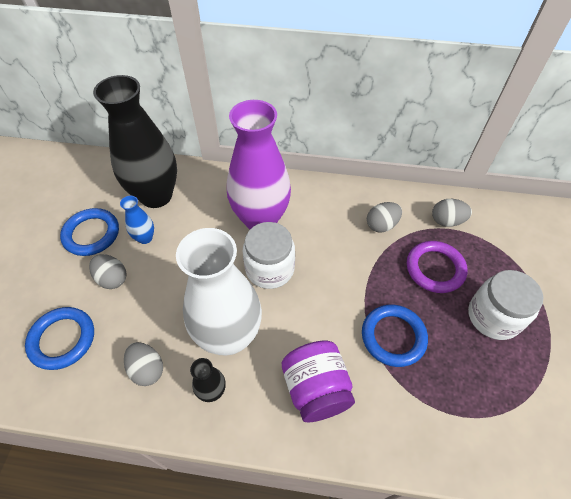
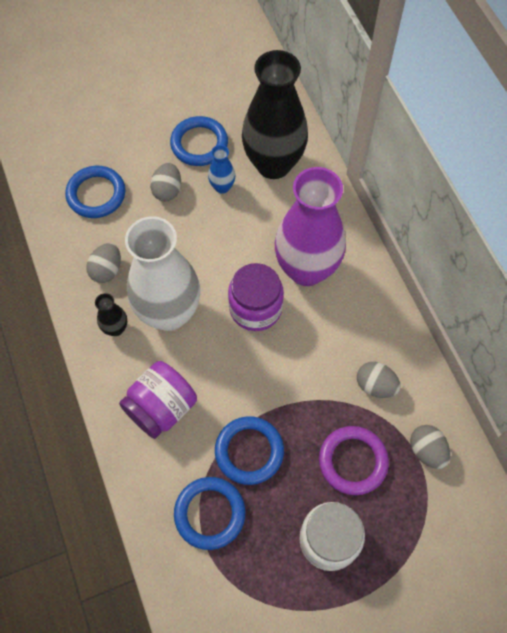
camera: 60 degrees right, 10 degrees up
(270, 269) = (255, 308): white jar -> purple jar
(436, 397) = (209, 513): none -> blue ring

